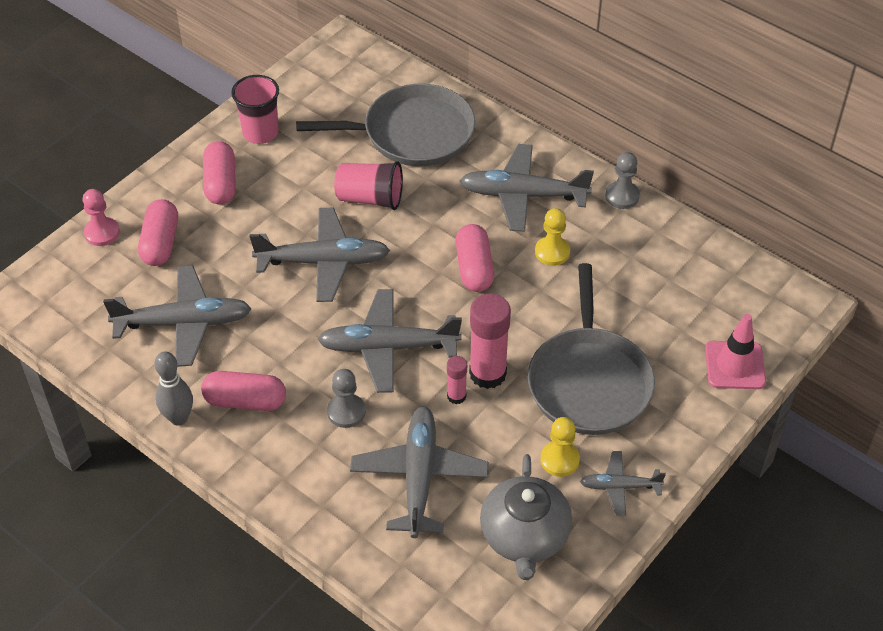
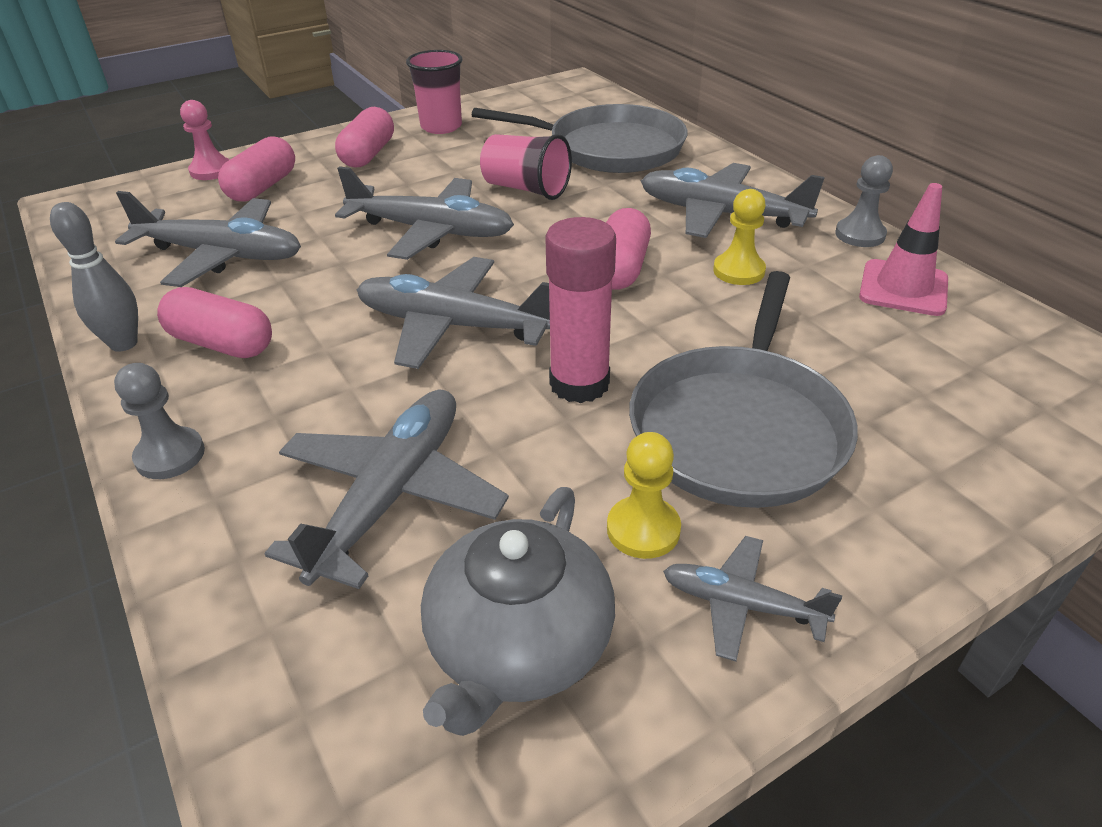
camera: 20 degrees right, 10 degrees down
(346, 412) = (344, 385): grey pawn -> grey pawn (170, 455)
(456, 396) = (516, 401): pink glue stick -> none
(735, 365) = (1014, 460): pink traffic cone -> pink traffic cone (903, 288)

